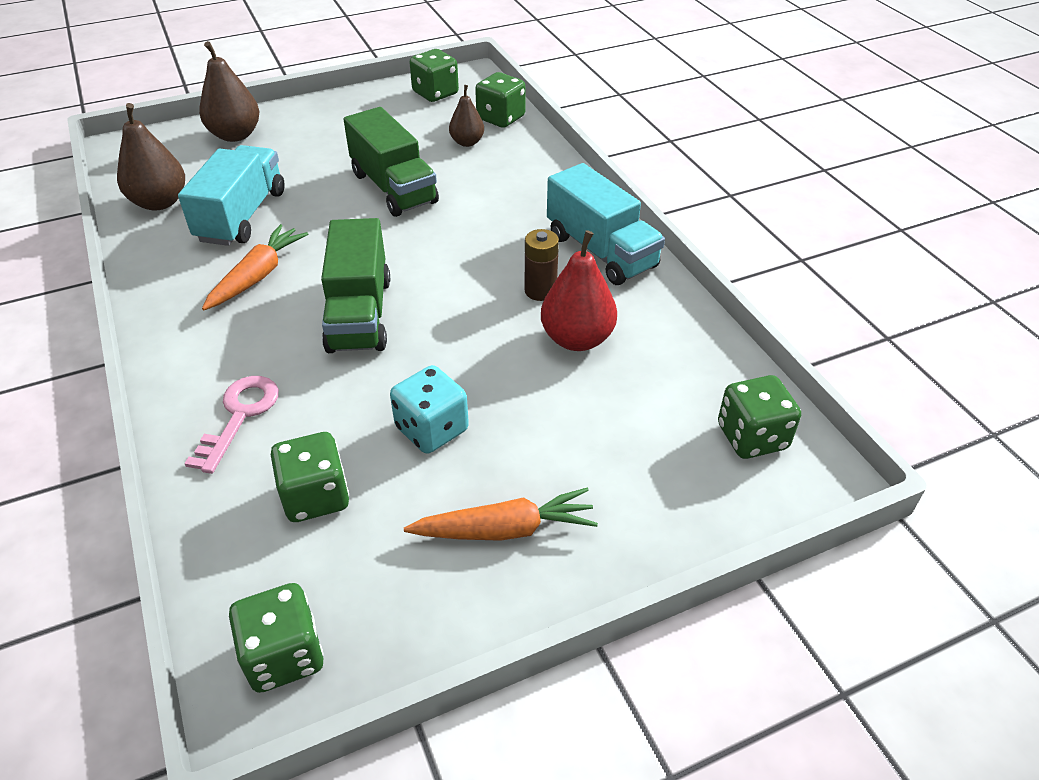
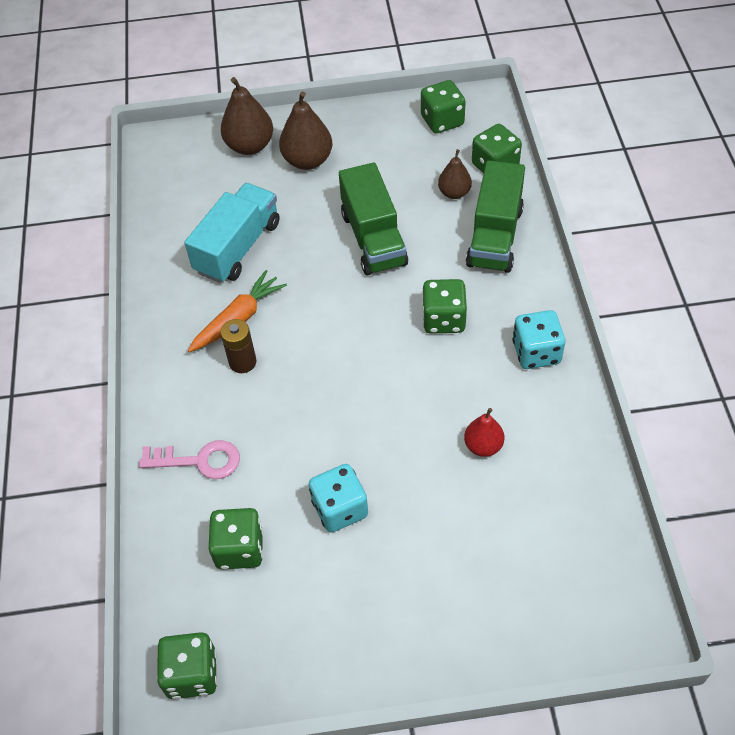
camera: 20 degrees right, 10 degrees up
(160, 202) = (174, 218): brown pear -> brown pear (307, 160)
(239, 416) = (198, 460): pink key -> pink key turned 60 degrees clockwise
(359, 314) = (311, 378): green truck -> green truck (494, 237)
(505, 529) = (371, 614): orange carrot -> none
(540, 291) = (468, 386): brown battery -> brown battery (242, 362)
(577, 339) = (483, 446): red pear -> red pear, size x0.61
(601, 251) = (536, 352): turquoise truck -> turquoise dice
(752, 437) = (595, 580): green dice -> green dice (443, 319)

